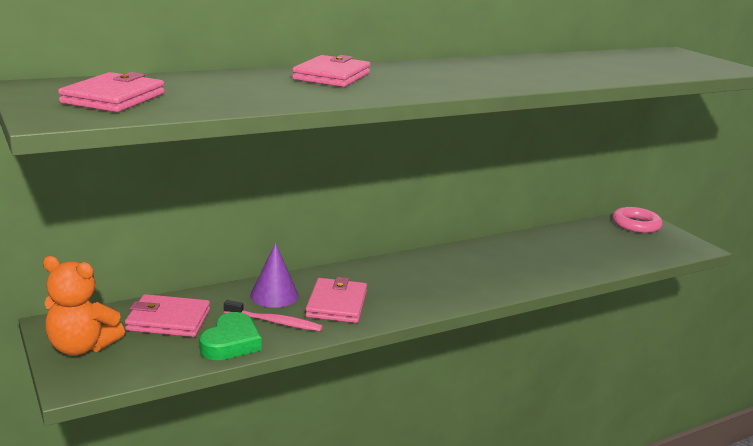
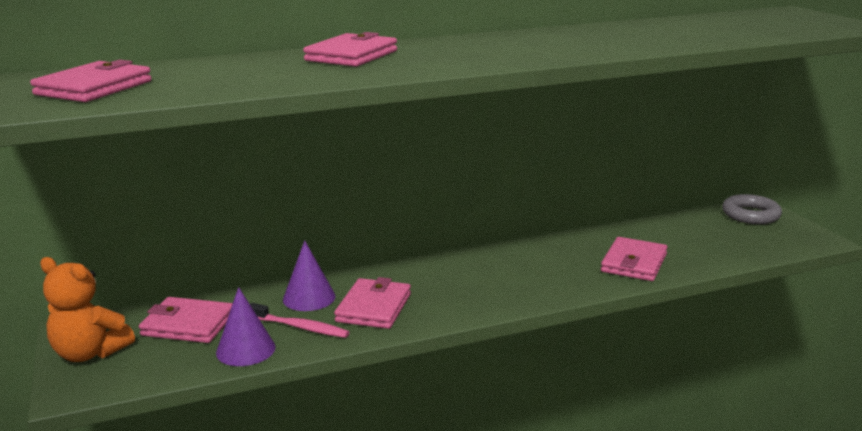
camera: 10 degrees right, 0 degrees up
(231, 342) = (245, 349): green heart -> purple cone
(551, 265) = (634, 263): none -> pink wallet
(636, 224) = (750, 215): pink ring -> grey ring

